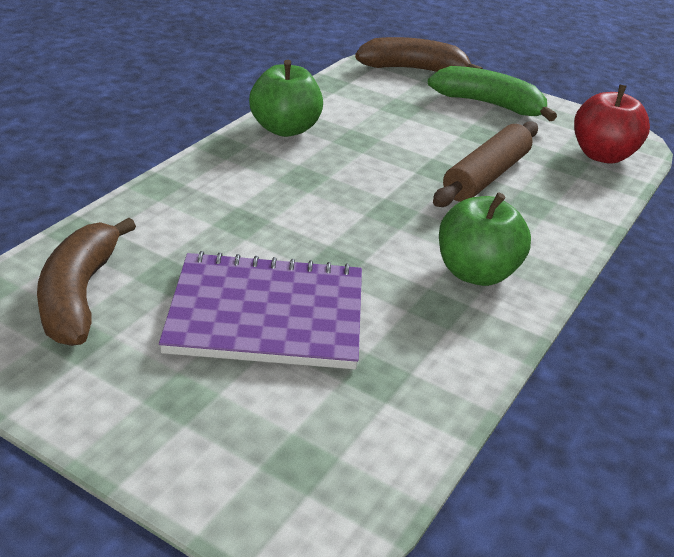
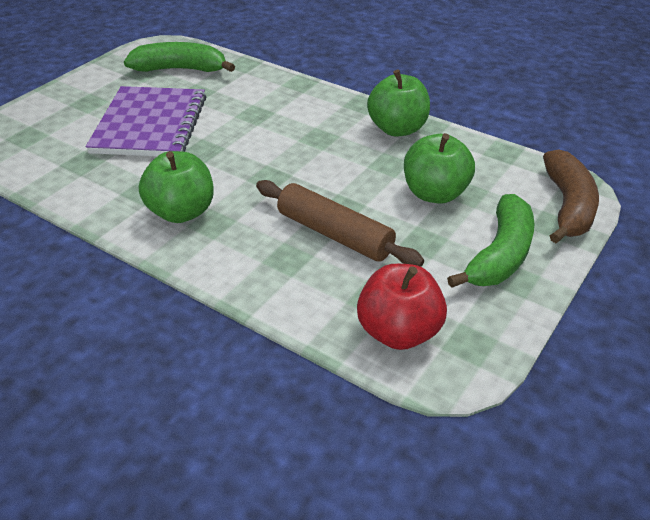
camera: 95 degrees right, 5 degrees up
(79, 295) = (180, 69): brown banana -> green banana
(407, 121) = (435, 193): none -> green apple

